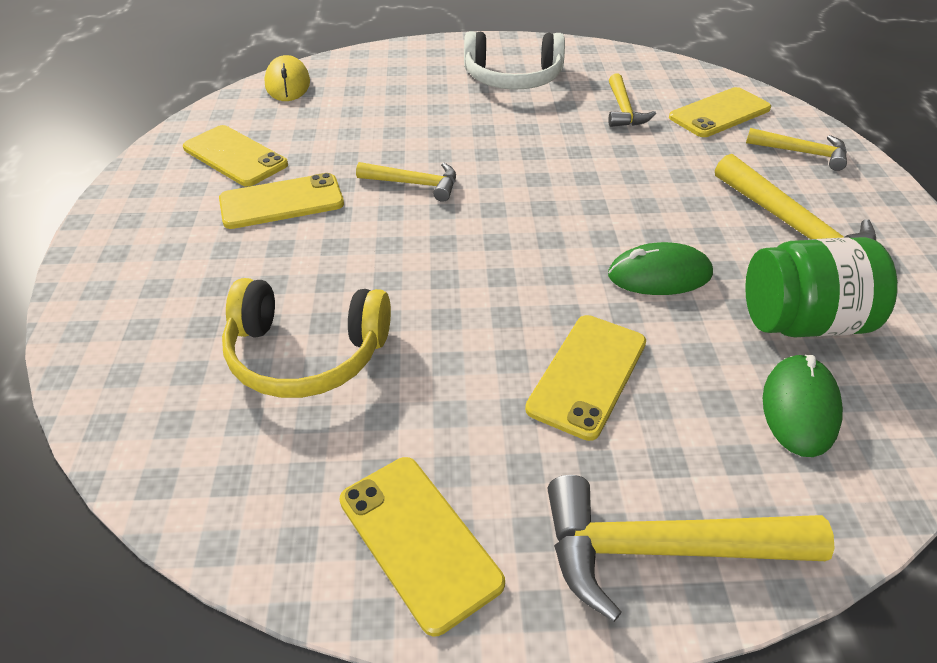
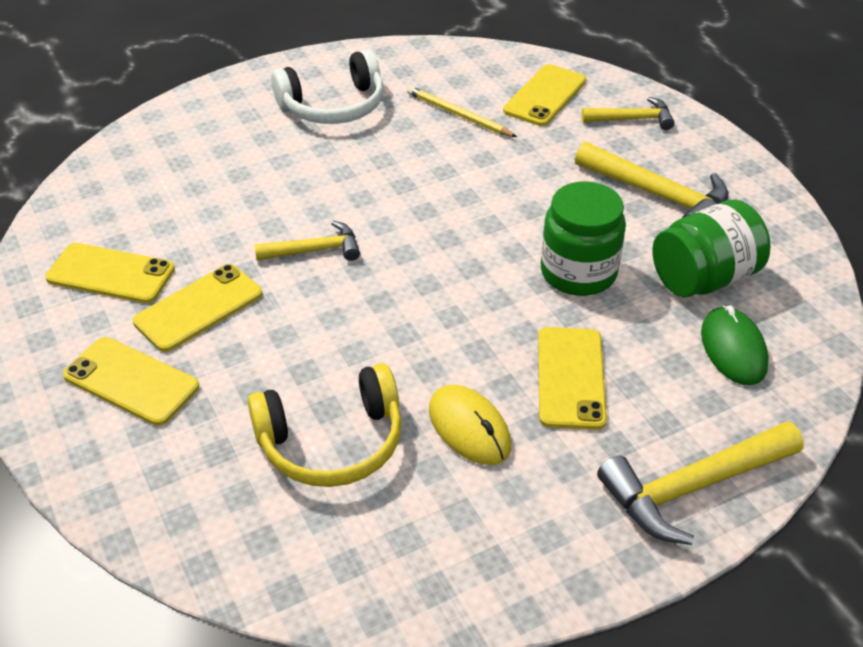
camera: 25 degrees left, 0 degrees up
(288, 83) = (101, 173): yellow mouse -> yellow mouse (469, 428)
(419, 540) = (524, 549): yellow phone -> yellow phone (131, 381)
(623, 110) = (459, 115): yellow hammer -> yellow pencil
(659, 275) = (578, 272): green mouse -> green jar

